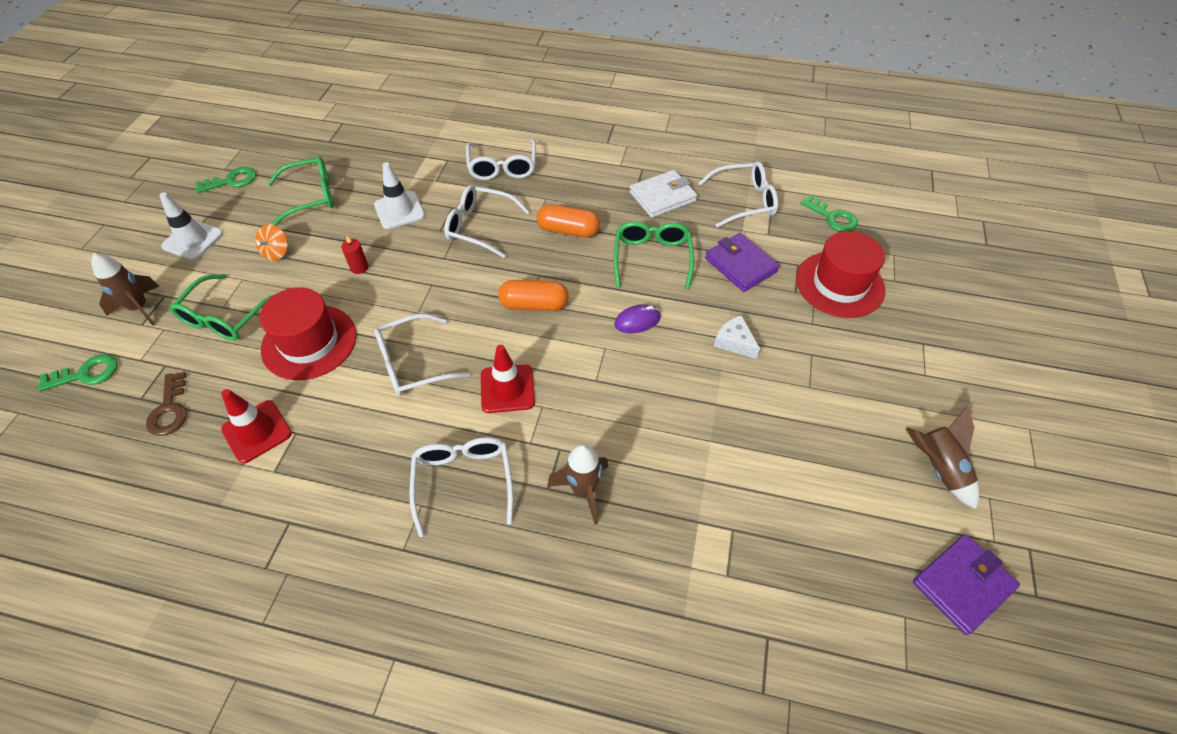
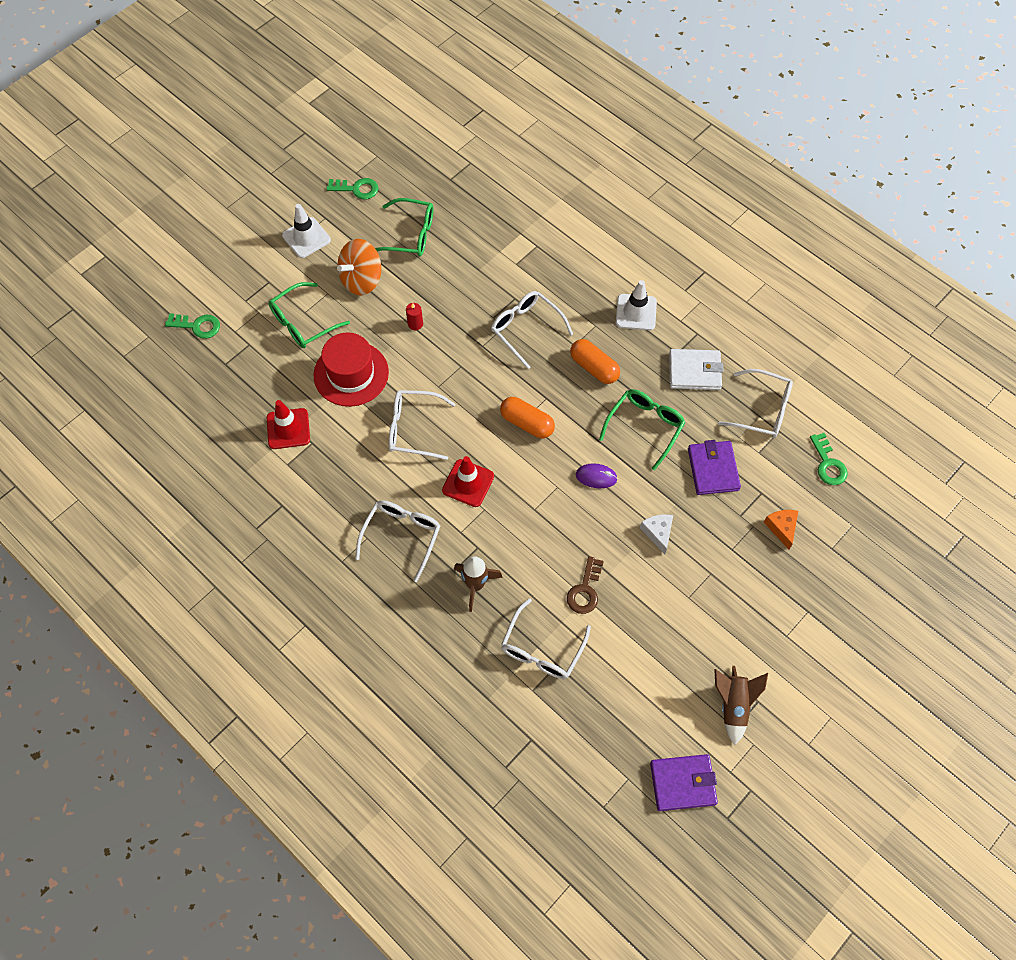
camera: 30 degrees right, 10 degrees up
(140, 308) = (249, 285): brown rocket -> none
(170, 409) = (240, 383): brown key -> brown key (585, 590)
(277, 252) = (362, 280): orange spinning top -> orange spinning top, size x1.80
(399, 210) = (471, 282): white traffic cone -> white traffic cone (636, 312)
(502, 167) = (578, 275): white glasses -> white glasses (542, 649)
(839, 284) = (782, 528): red hat -> orange cheese

